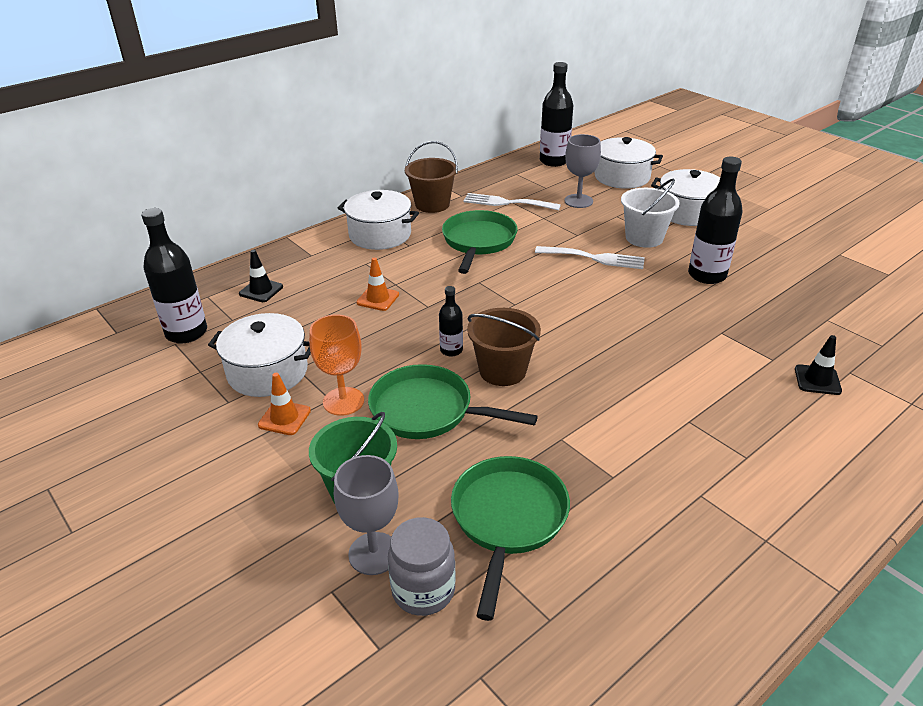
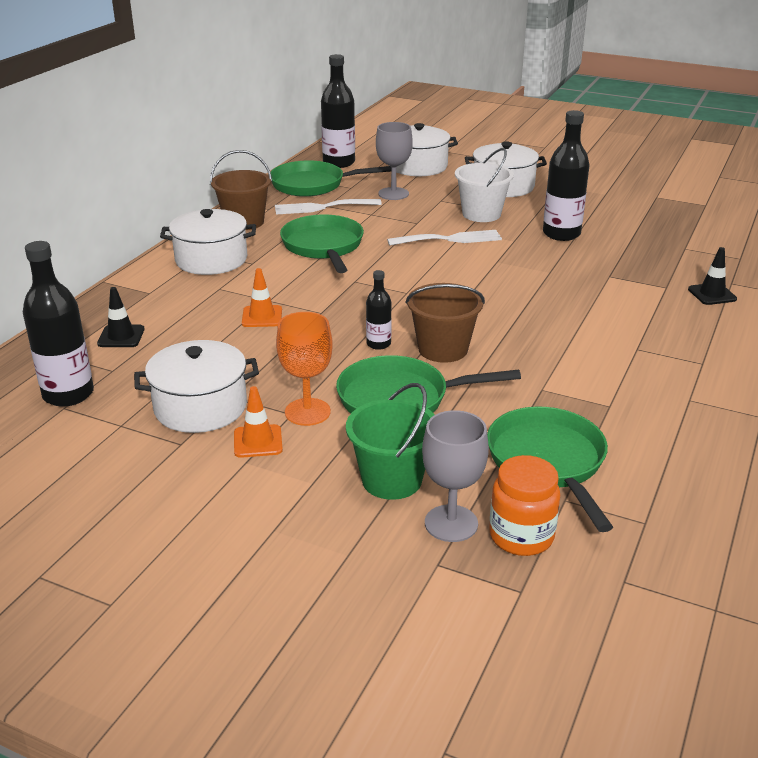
camera: 25 degrees left, 5 degrees down
(423, 590) = (521, 536): grey jar -> orange jar
(515, 179) = (312, 185): none -> green pan

